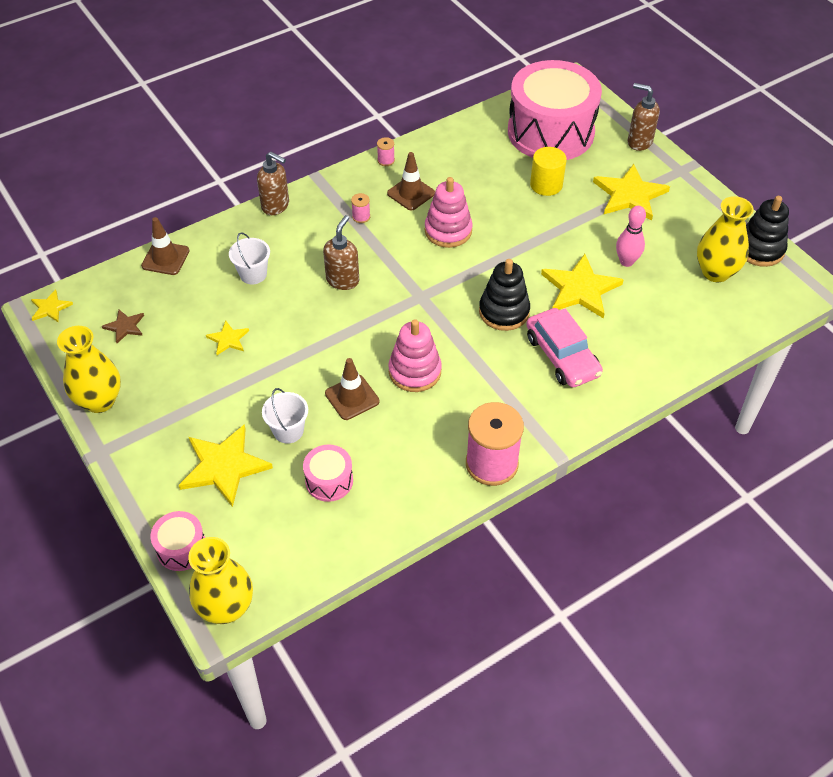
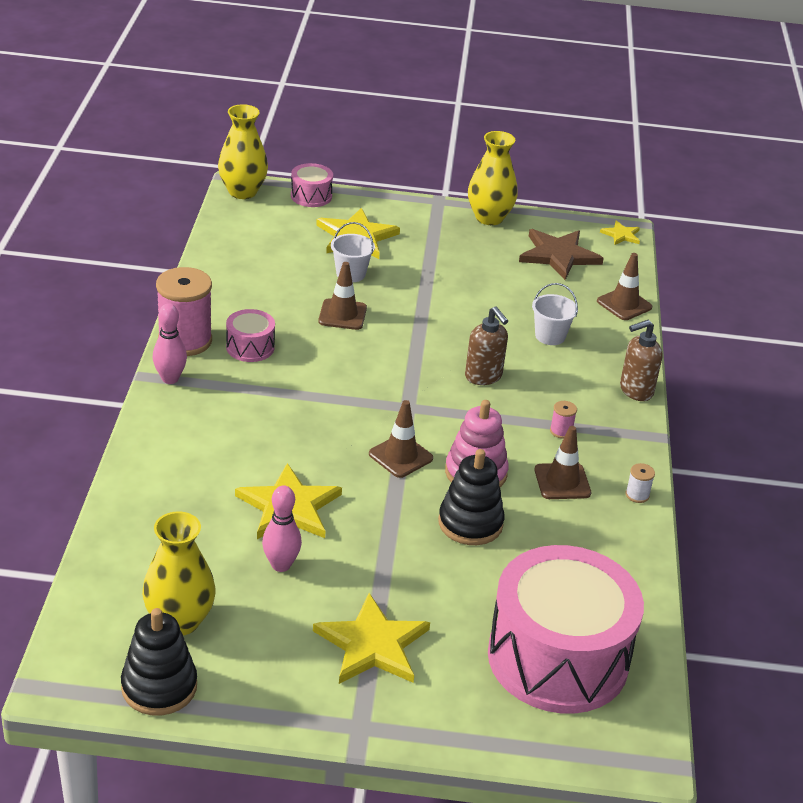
camera: 125 degrees right, 15 degrees down
(125, 326) = (558, 255): brown star -> brown star, size x1.97
(228, 339) = (484, 291): yellow star -> none
(329, 481) = (280, 268): pink drum -> pink drum (250, 347)
(386, 160) = (637, 495): pink spool -> white spool
(415, 371) = (326, 356): pink stacking toy -> none
(474, 270) = (400, 456): none -> brown traffic cone
(504, 311) = (325, 442): black stacking toy -> black stacking toy (470, 523)
(542, 436) = (170, 379): none -> pink bowling pin
(546, 185) = (466, 588): yellow cylinder -> none
(562, 356) = (230, 442): pink car -> none
(639, 142) = (454, 729): brown soap dispenser -> none

